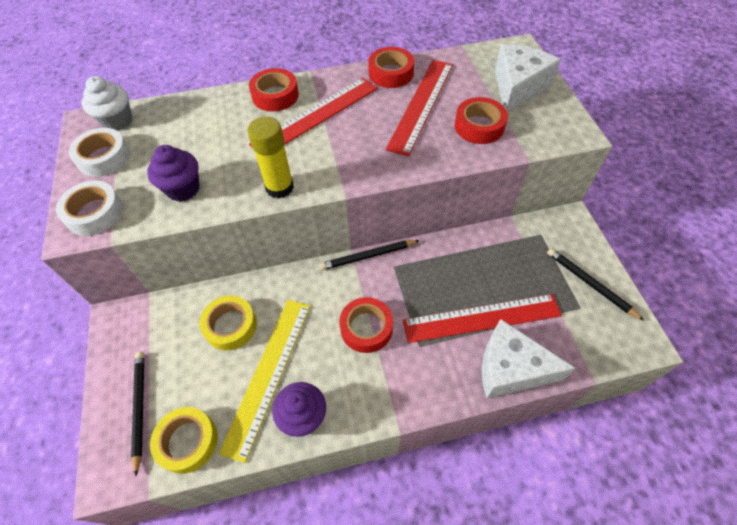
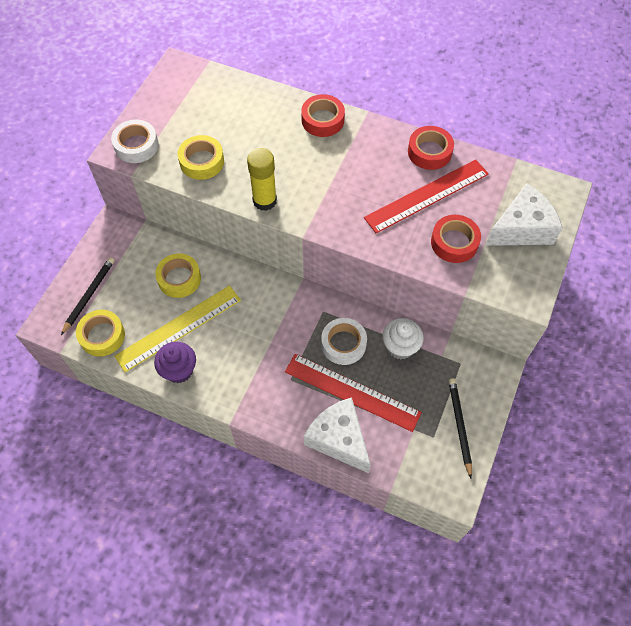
camera: 35 degrees right, 5 degrees up
(104, 157) = (169, 104): white tape -> white tape (343, 344)
(117, 121) = (197, 77): white cupcake -> white cupcake (400, 347)
(183, 189) = (202, 162): purple cupcake -> yellow tape
(316, 116) = (338, 156): red ruler -> none
(366, 328) = (265, 342): red tape -> none
(368, 256) = (311, 291): black pencil -> none

